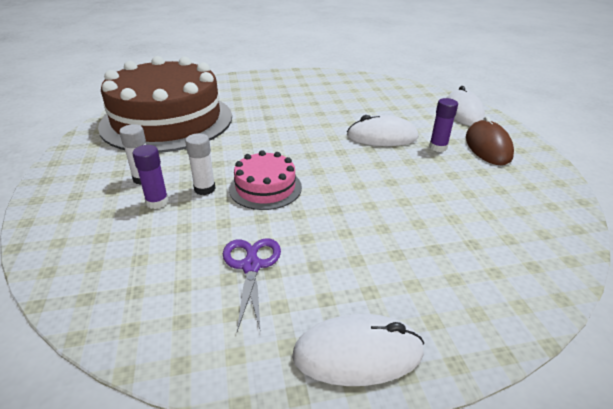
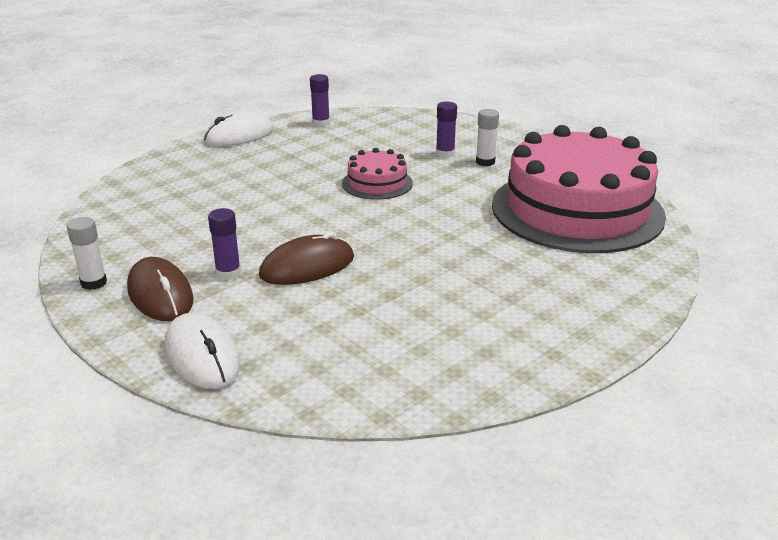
camera: 150 degrees right, 5 degrees down
(167, 120) = (577, 210): brown cake -> pink cake
(204, 189) = (425, 169): white glue stick -> white glue stick (94, 283)
(210, 336) = (321, 123): none -> purple glue stick
(251, 265) = (331, 146): purple scissors -> none
(382, 137) = (307, 267): white mouse -> brown mouse

